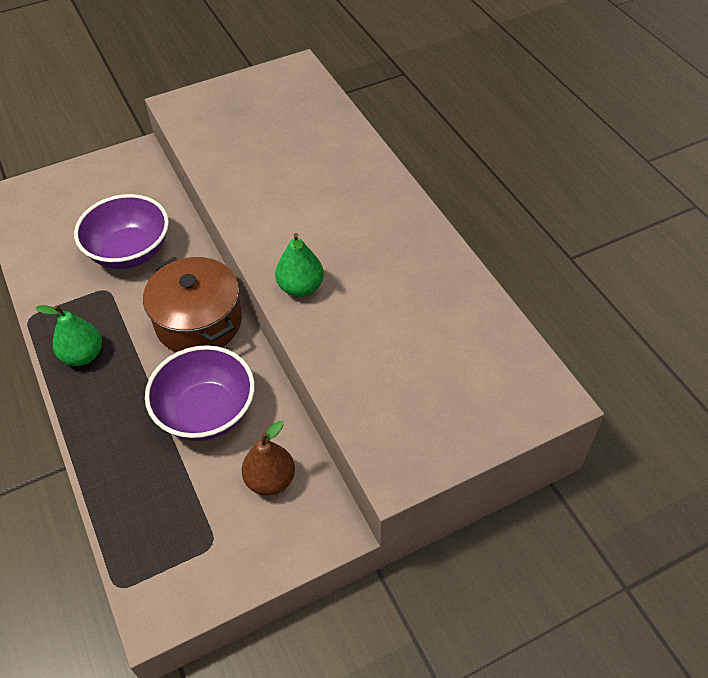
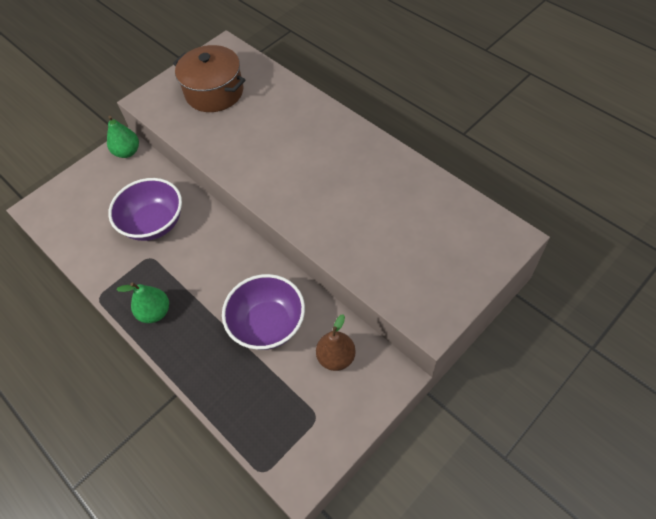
camera: 15 degrees left, 5 degrees up
(199, 322) = (231, 260): brown pot -> brown pot (214, 92)
(300, 287) = (304, 212): green pear -> green pear (127, 152)

